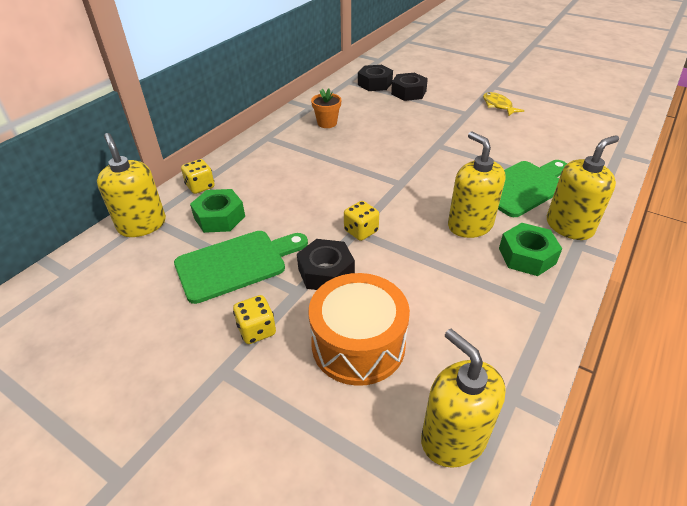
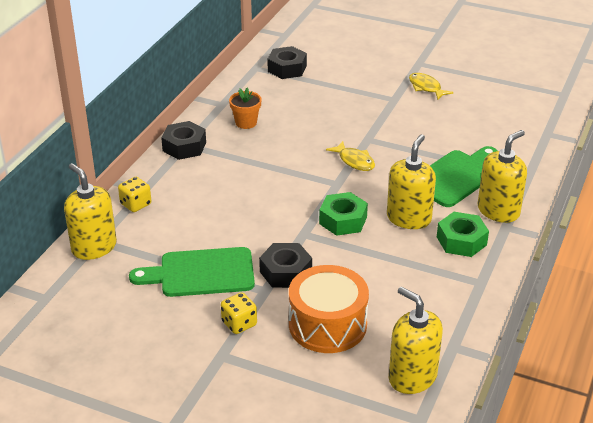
camera: 10 degrees left, 5 degrees down
(219, 217) = (168, 233): green nut -> green nut (343, 220)
(236, 264) = (201, 273): green cutting board -> green cutting board turned 150 degrees counterclockwise
(361, 231) = (309, 233): yellow dice -> none
(408, 92) = (327, 78): black nut -> black nut (184, 146)
(421, 164) = (354, 161): none -> yellow fish
(470, 225) = (409, 218): yellow soap dispenser -> yellow soap dispenser turned 60 degrees clockwise

